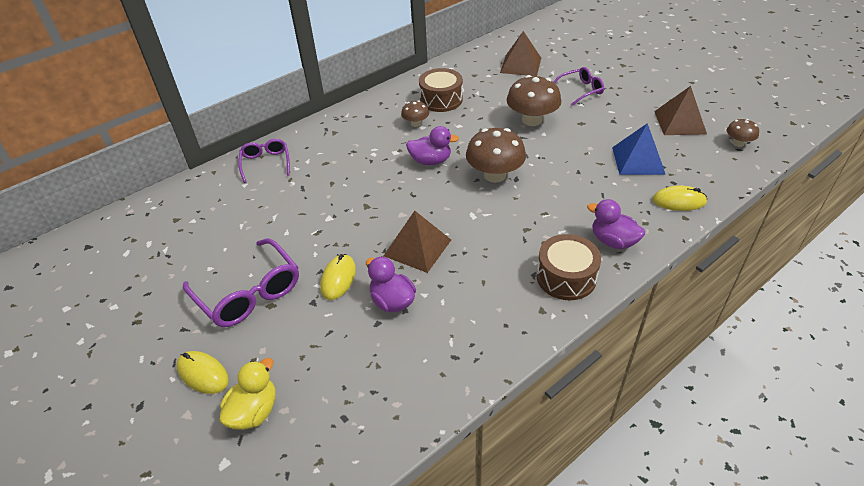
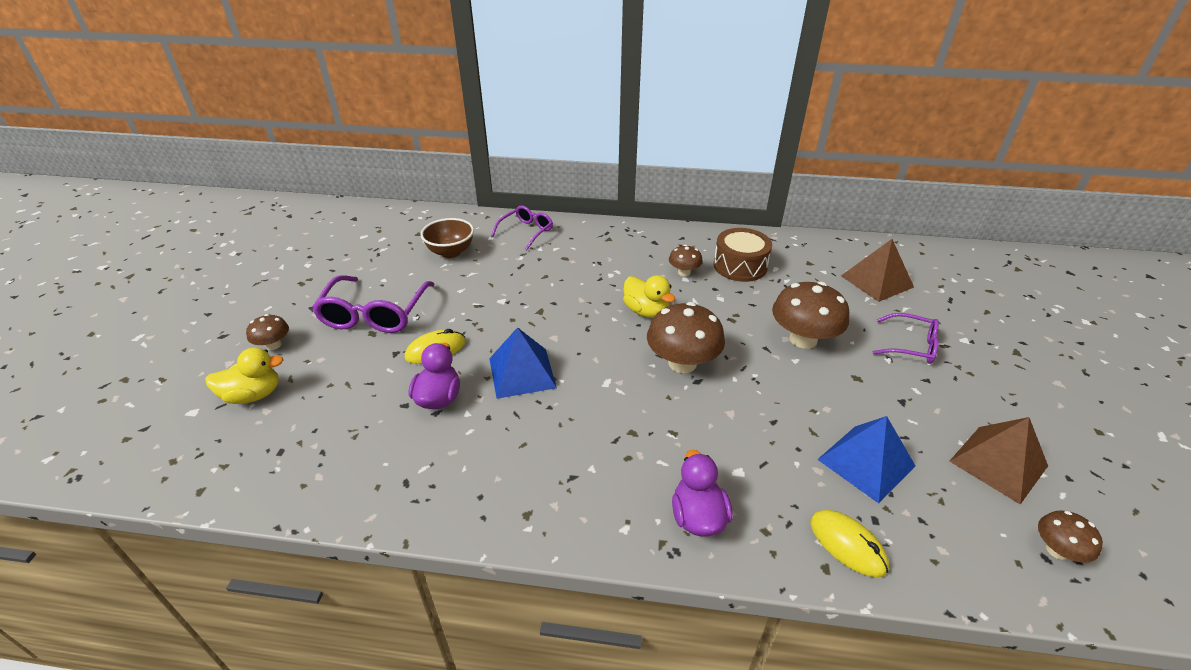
camera: 45 degrees right, 5 degrees down
(203, 374) = (273, 345): yellow mouse -> brown mushroom
(230, 214) = (451, 252): none -> brown bowl
(417, 247) = (522, 373): brown pyramid -> blue pyramid
(431, 161) = (646, 311): purple duck -> yellow duck
(566, 277) = (595, 506): brown drum -> none

